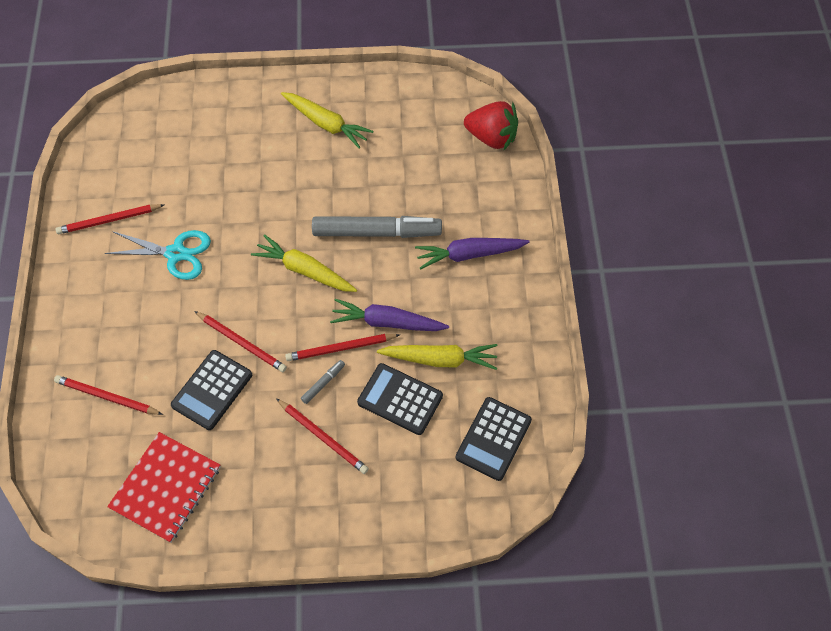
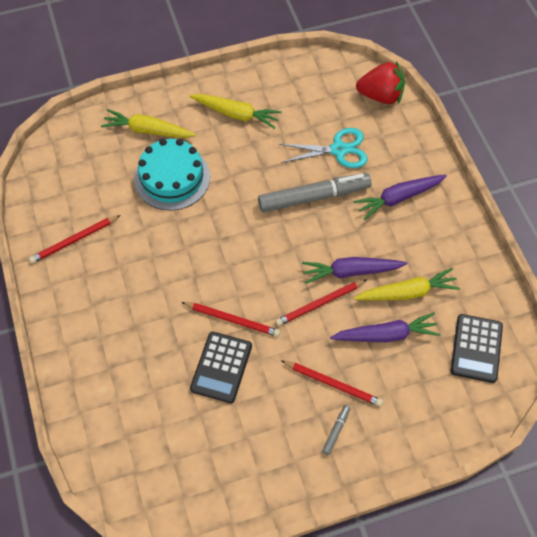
camera: 15 degrees left, 0 degrees up
(107, 397) = (129, 397): red pencil -> none
(166, 488) = (212, 463): red notebook -> none
(176, 254) = (145, 256): turquoise scissors -> turquoise scissors (338, 150)
(233, 177) = (172, 178): none -> turquoise cake
(304, 270) = (264, 244): yellow carrot -> yellow carrot (148, 130)
(323, 383) = (316, 337): grey marker -> grey marker (336, 431)
(400, 399) = (386, 335): black calculator -> purple carrot

